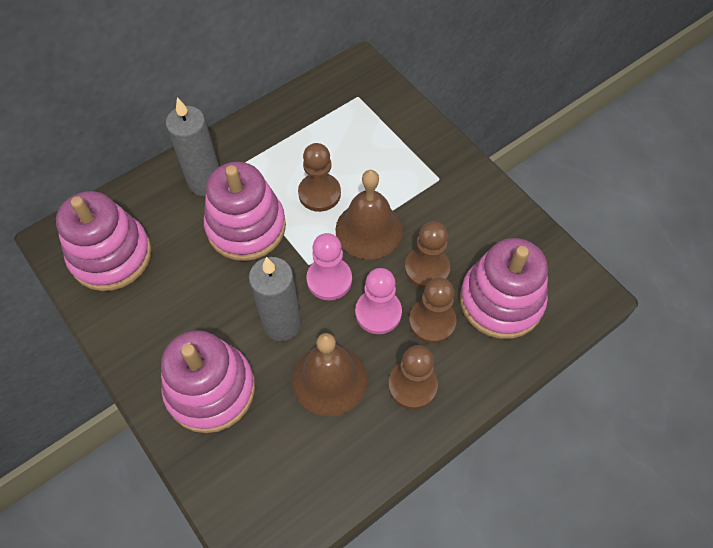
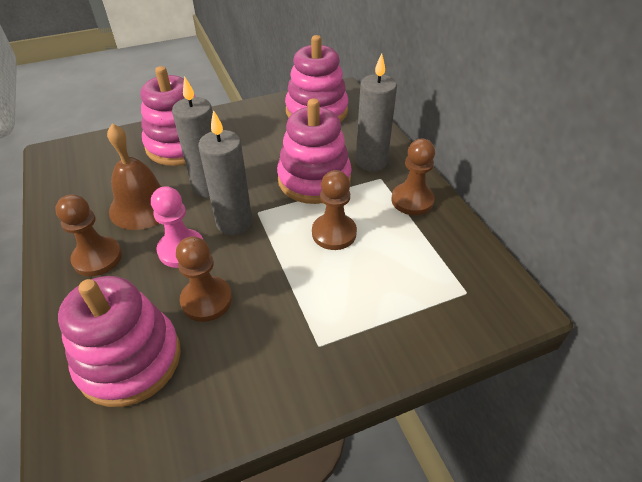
camera: 105 degrees right, 15 degrees down
(329, 280) = (234, 223): pink pawn -> grey candle
(368, 230) = (275, 262): brown bell -> none
(432, 321) = (147, 288): brown pawn -> brown pawn (412, 200)

